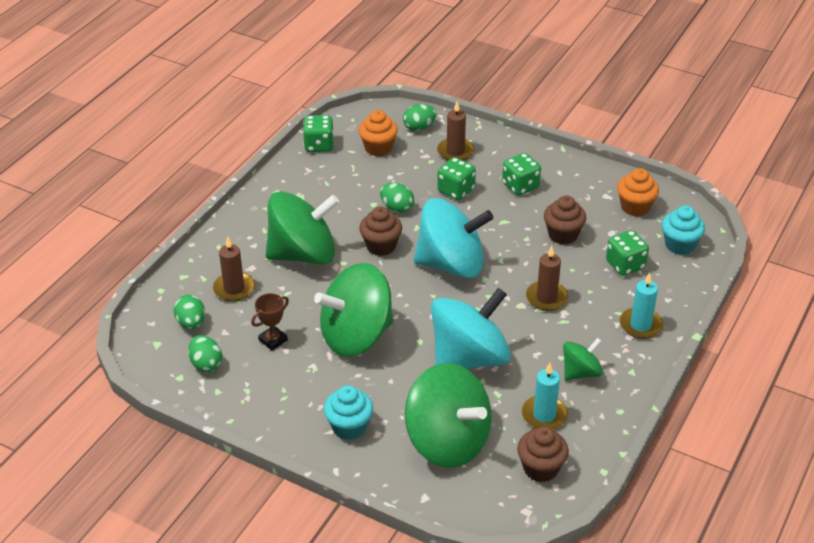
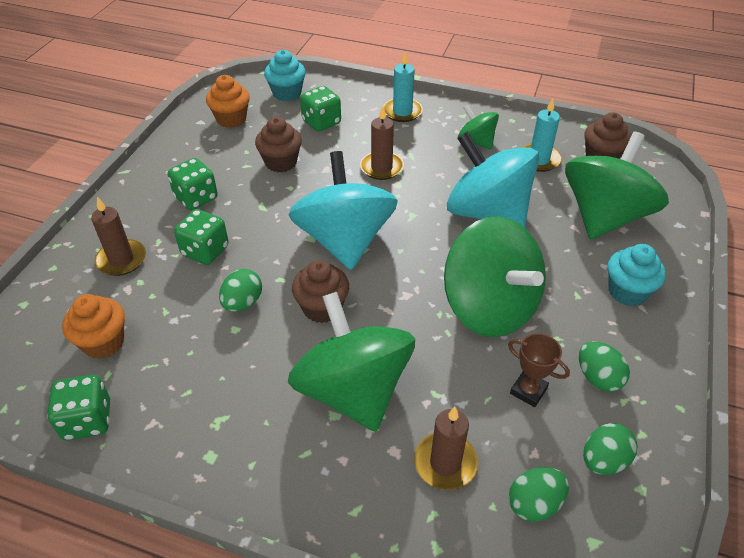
camera: 100 degrees left, 5 degrees up
(419, 127) = (59, 303): green egg -> green egg (598, 378)

